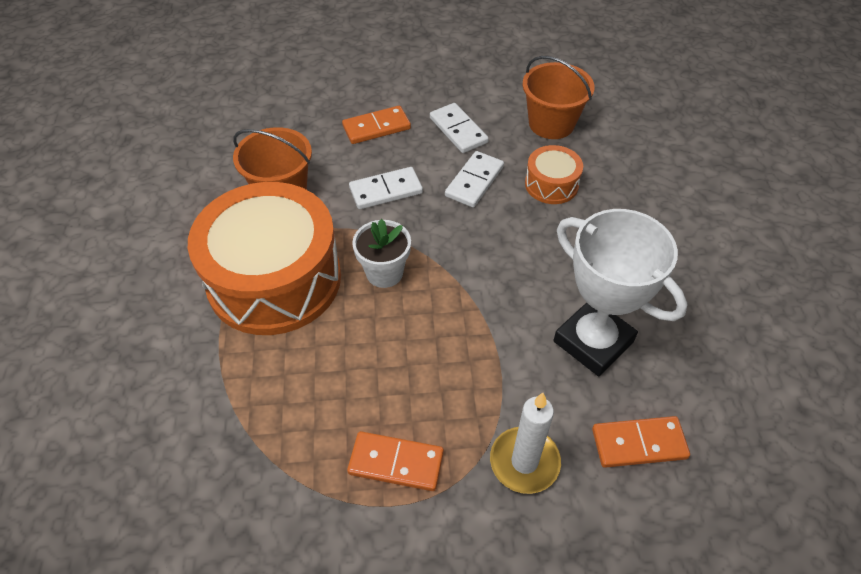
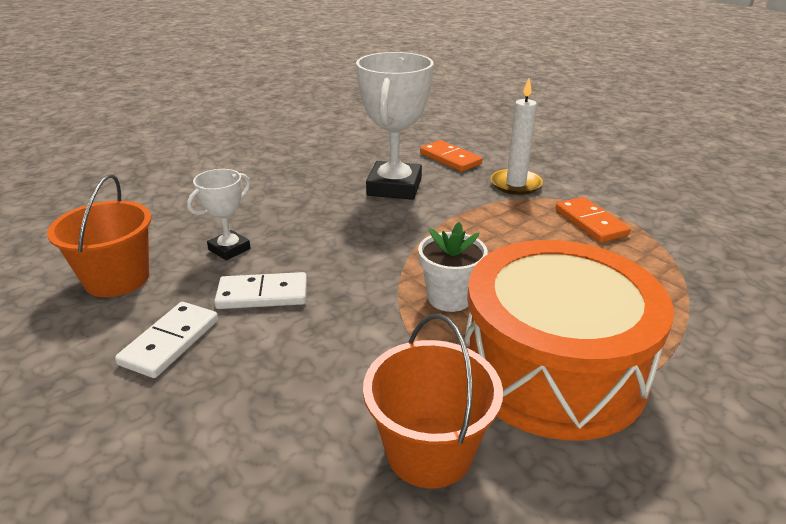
camera: 125 degrees left, 20 degrees down
(376, 127) = (209, 425): orange domino -> none
(386, 190) = (334, 351): white domino -> none
(551, 184) = (229, 249): orange drum -> white trophy

